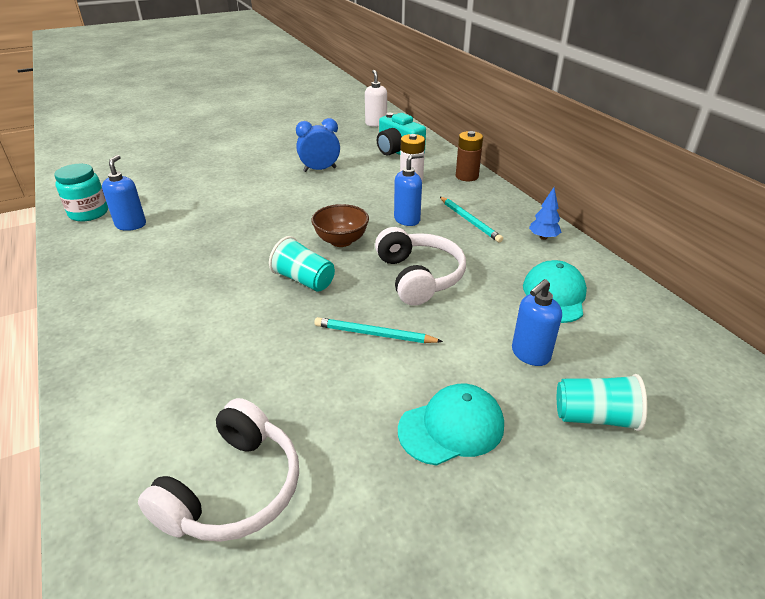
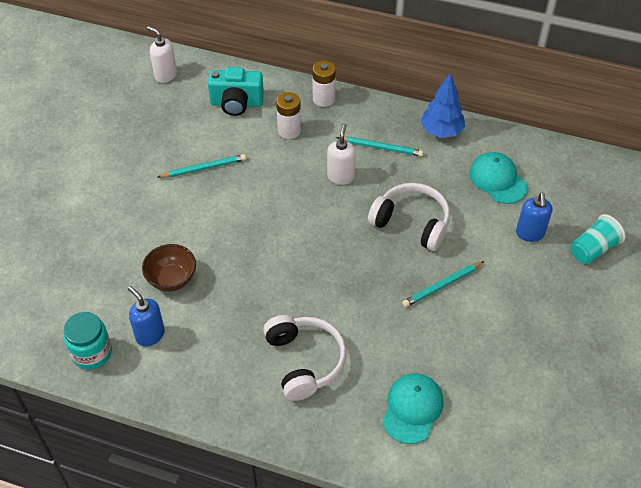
camera: 45 degrees left, 15 degrees up
(233, 489) = (497, 423): white headphones -> white headphones (304, 361)
(304, 280) = (349, 281): turquoise cup -> none
(320, 169) = (204, 168): blue clock -> turquoise pencil
(341, 241) = (325, 230): brown bowl -> brown bowl (172, 279)
(407, 219) = (340, 176): blue soap dispenser -> white soap dispenser
(451, 427) = (544, 308): turquoise cap -> turquoise cap (412, 409)
(467, 176) = (324, 99): brown battery -> white battery
(543, 237) = (441, 131): blue tree -> blue tree, size x1.67

